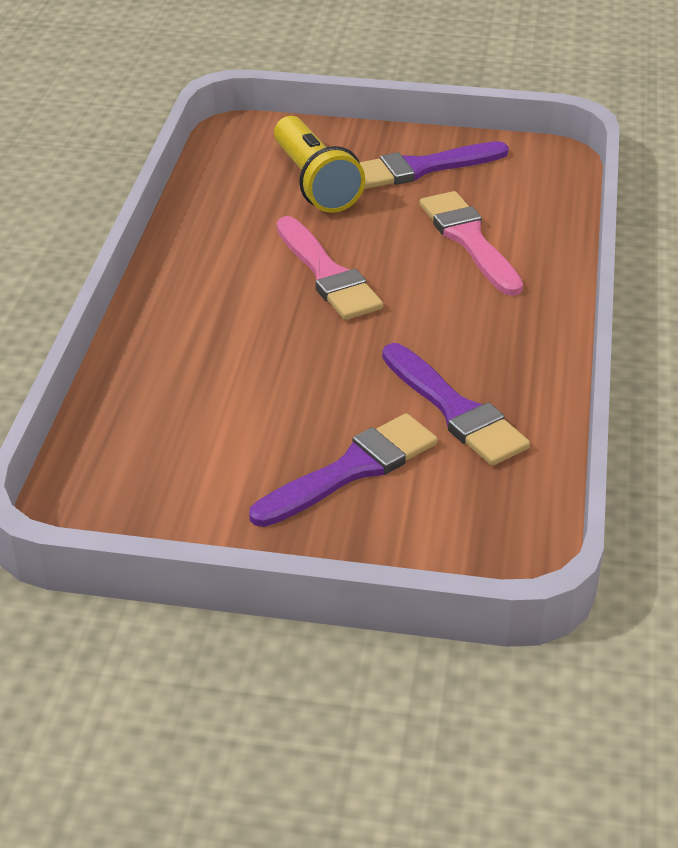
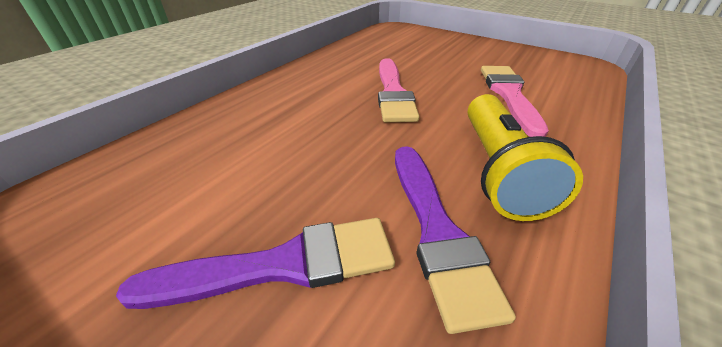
camera: 25 degrees right, 0 degrees up
(314, 183) = (419, 51): yellow flashlight -> yellow flashlight (497, 169)
(421, 168) = (490, 55): purple brush -> none

